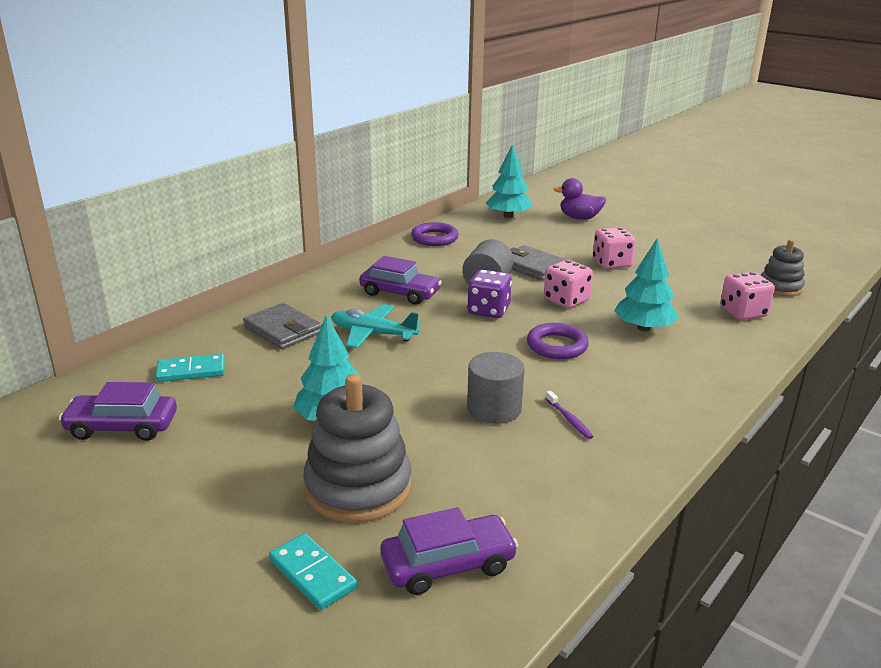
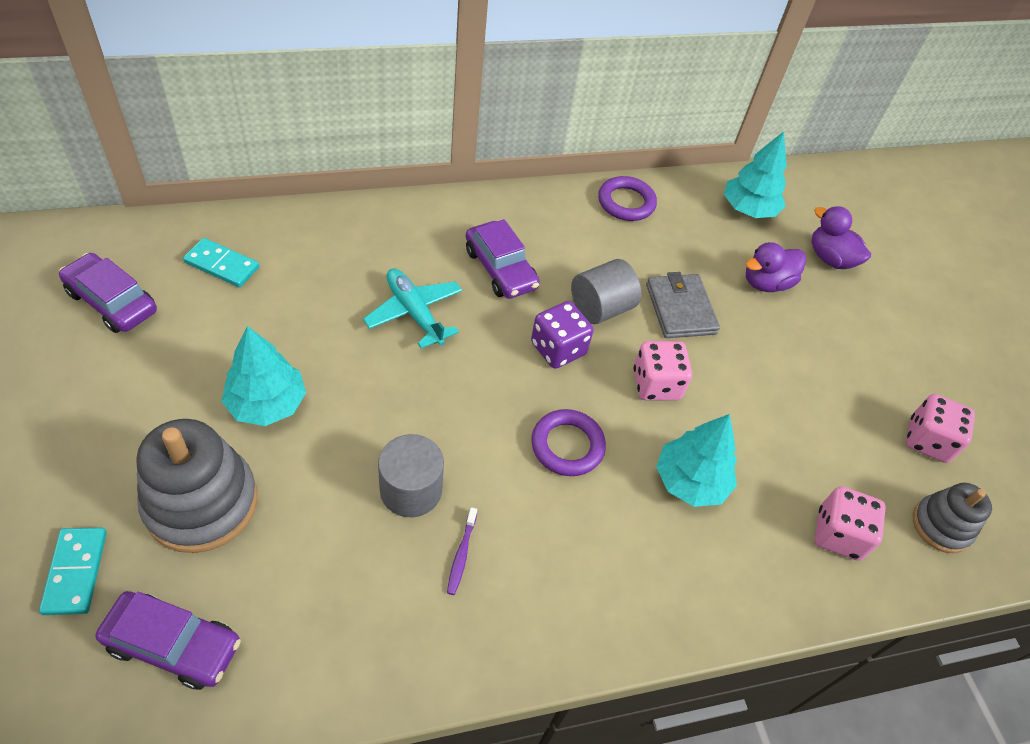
camera: 30 degrees right, 25 degrees up
(283, 330) = (344, 257): grey wallet -> none
(562, 239) = (766, 283): none -> purple duck
(611, 263) = (777, 357): pink dice -> pink dice (927, 440)

